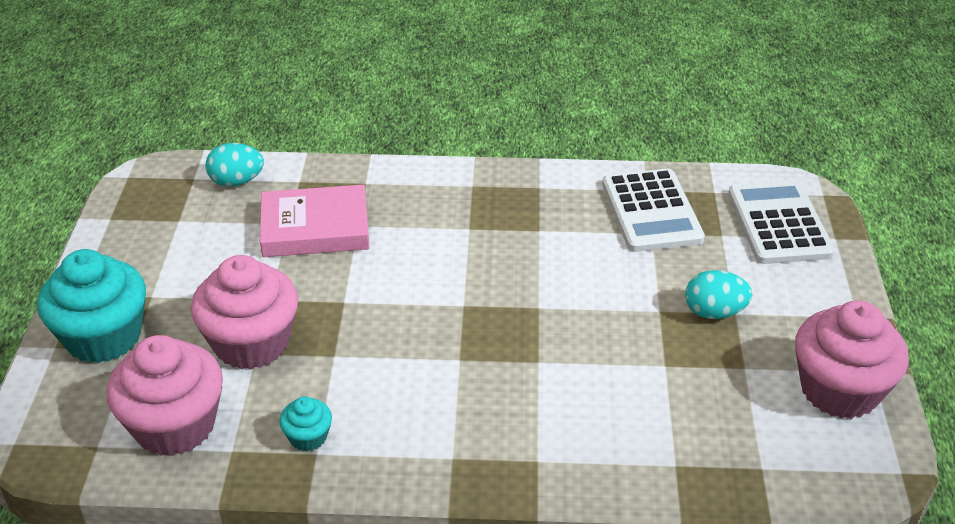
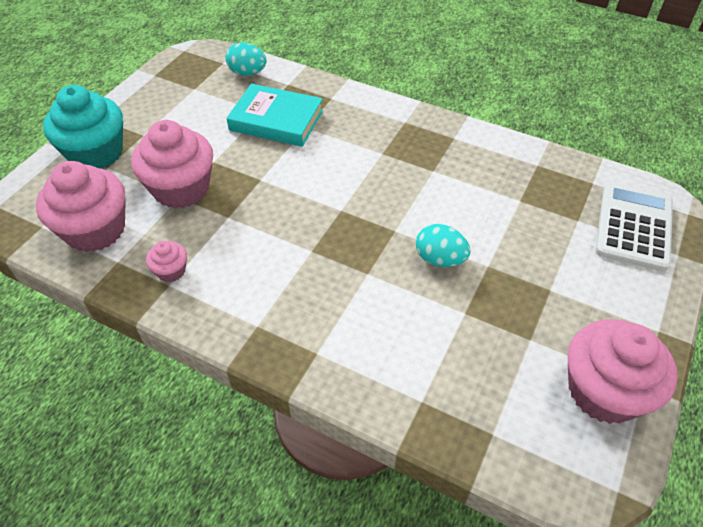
camera: 25 degrees right, 10 degrees up
(308, 437) = (171, 271): turquoise cupcake -> pink cupcake
(315, 228) = (276, 120): pink book -> turquoise book
(651, 211) = (530, 183): white calculator -> none
(714, 312) = (532, 283): turquoise egg -> turquoise egg (440, 259)

